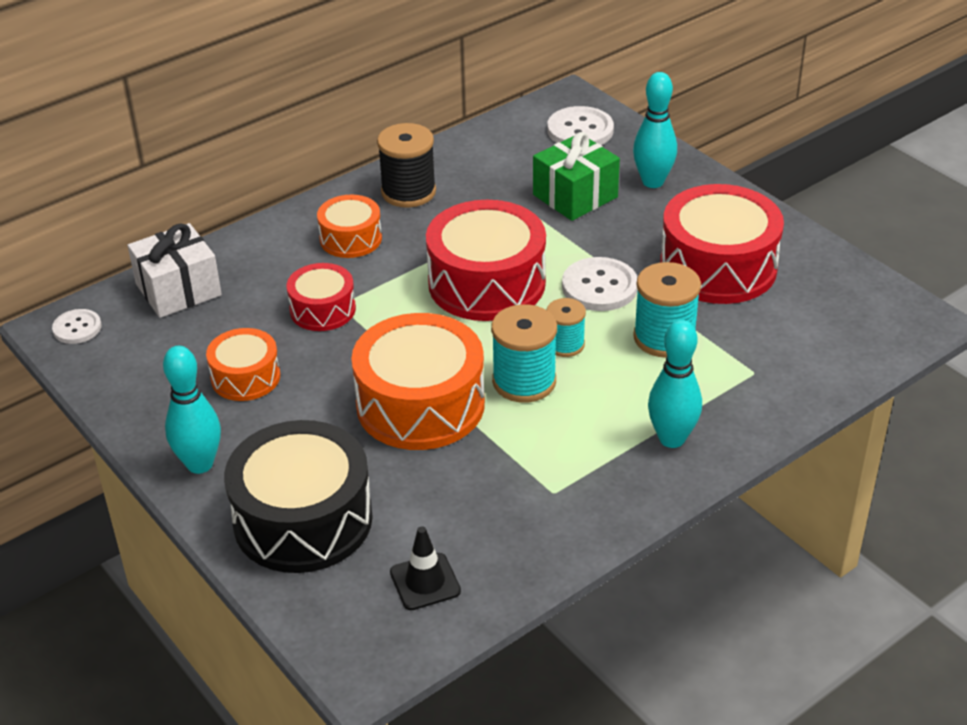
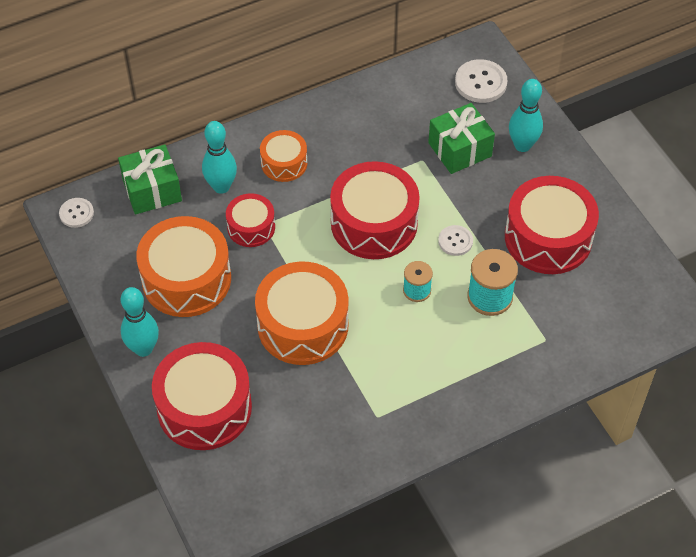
camera: 10 degrees right, 15 degrees up
(178, 290) = (152, 190): white gift -> green gift
(245, 377) = (186, 279): orange drum -> orange drum, size x1.82
(303, 519) = (204, 407): black drum -> red drum
(408, 192) = (336, 124): black spool -> none
(425, 582) = (275, 472): black traffic cone -> none
(524, 381) = (379, 318): turquoise spool -> none
(599, 287) = (455, 241): white button -> white button, size x0.62
(672, 439) = (470, 387): turquoise bowling pin -> turquoise bowling pin (221, 187)

